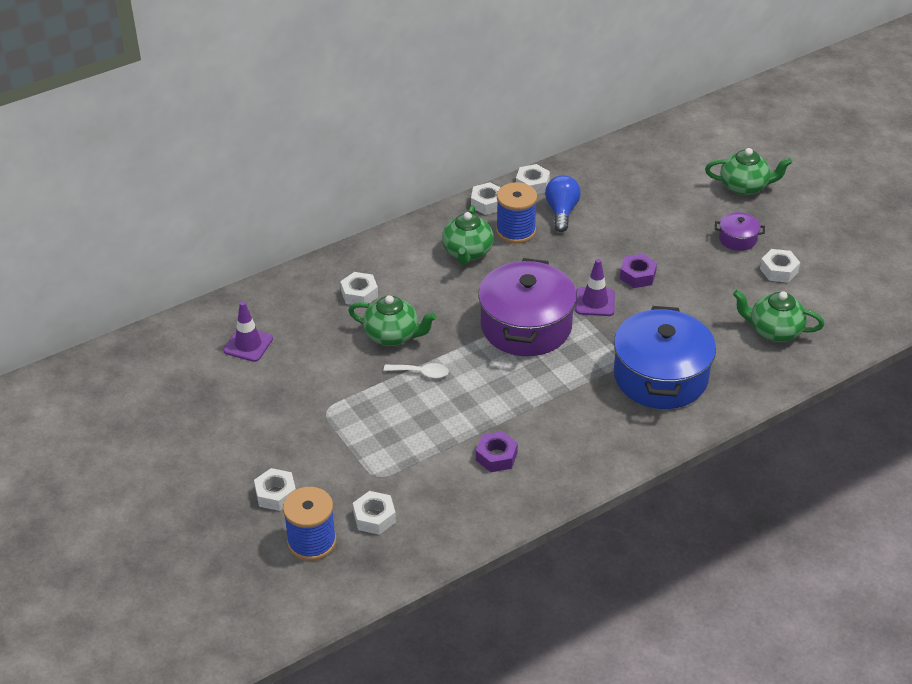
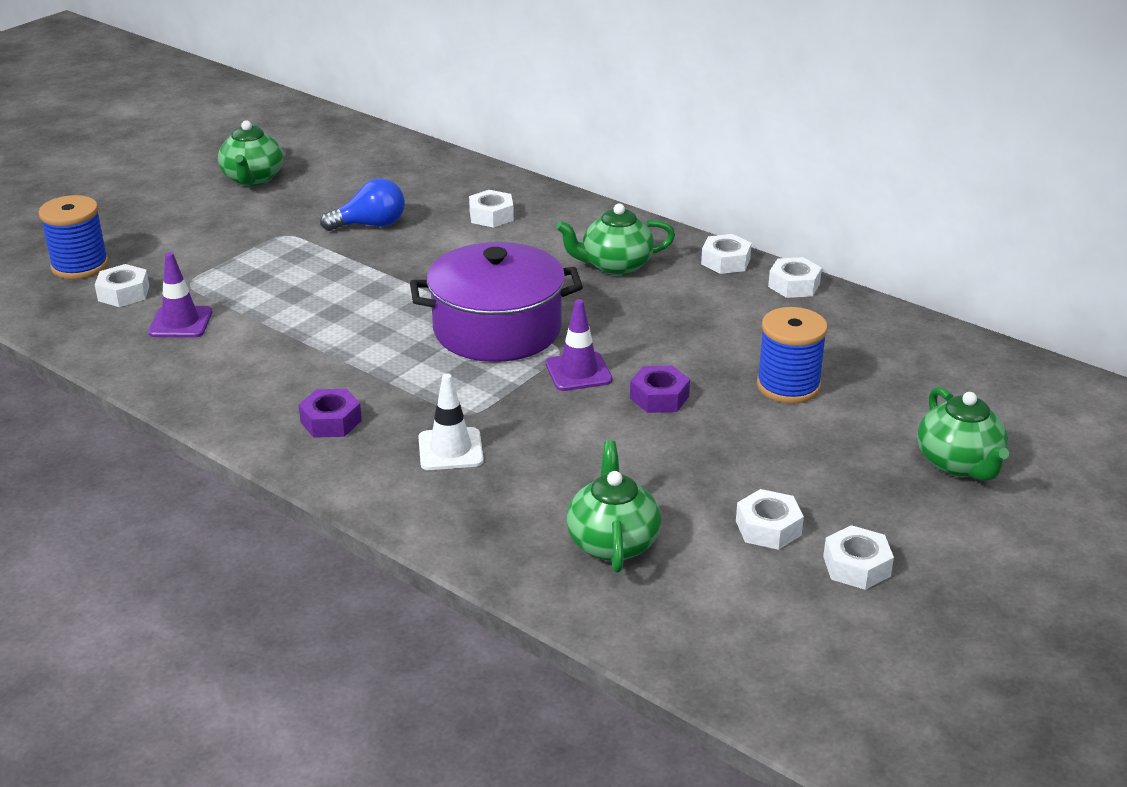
camera: 70 degrees right, 10 degrees down
(248, 344) = (371, 175): purple traffic cone -> purple traffic cone (180, 322)
(276, 494) = (147, 234): white nut -> white nut (856, 566)
(392, 335) = (429, 248): green teapot -> green teapot (253, 179)
(421, 373) = (373, 277): white spoon -> none
(496, 456) = (245, 350): purple nut -> purple nut (331, 421)
(515, 231) = (684, 290): blue spool -> blue spool (788, 386)
(561, 212) = (753, 316): blue light bulb -> blue light bulb (370, 225)
(660, 376) = (450, 449): blue pot -> white traffic cone
(737, 239) = (816, 475): purple pot -> none

